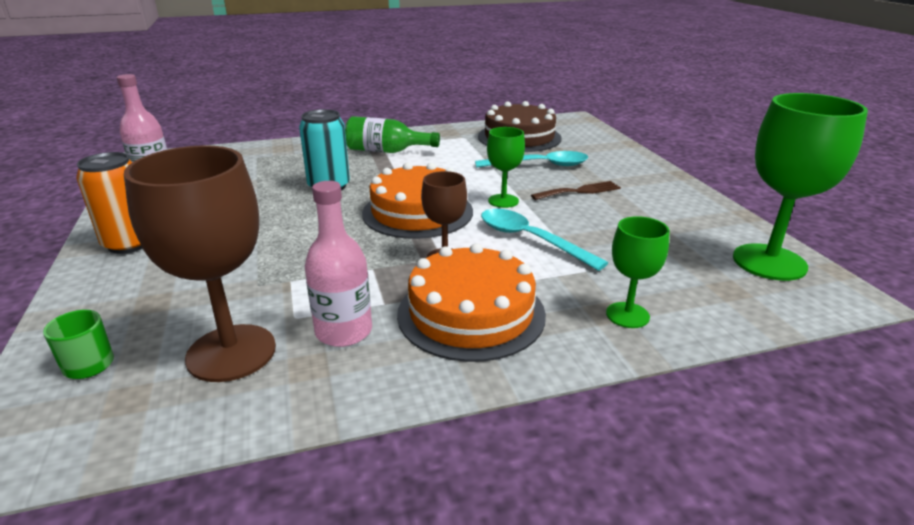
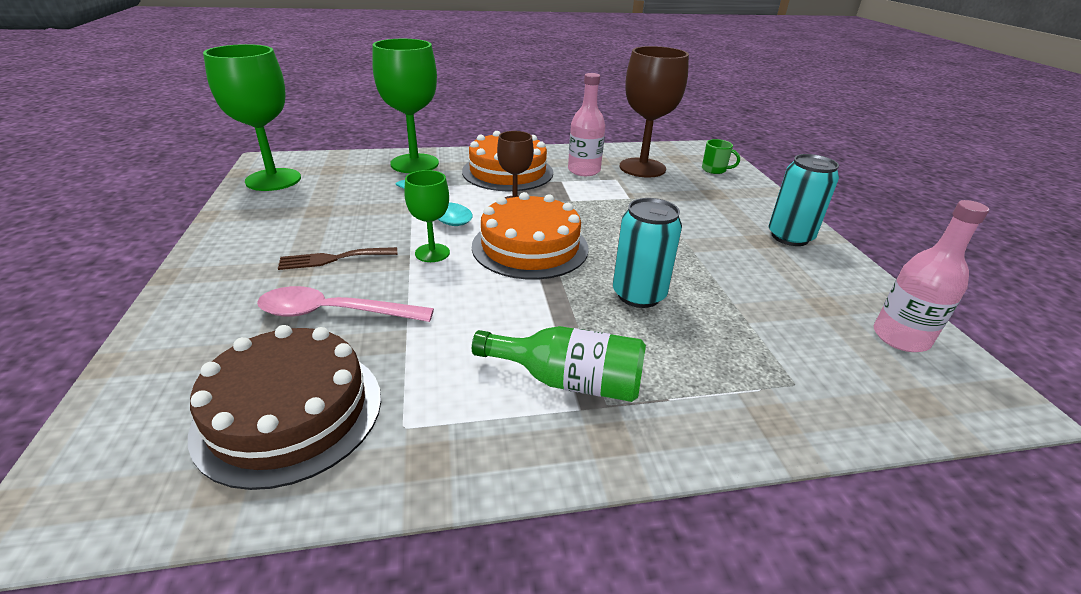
camera: 175 degrees left, 5 degrees up
(129, 243) = (790, 237): orange can -> turquoise can
(540, 165) = (334, 313): turquoise spoon -> pink spoon
(627, 315) = (414, 164): green goblet -> green goblet, size x1.85

